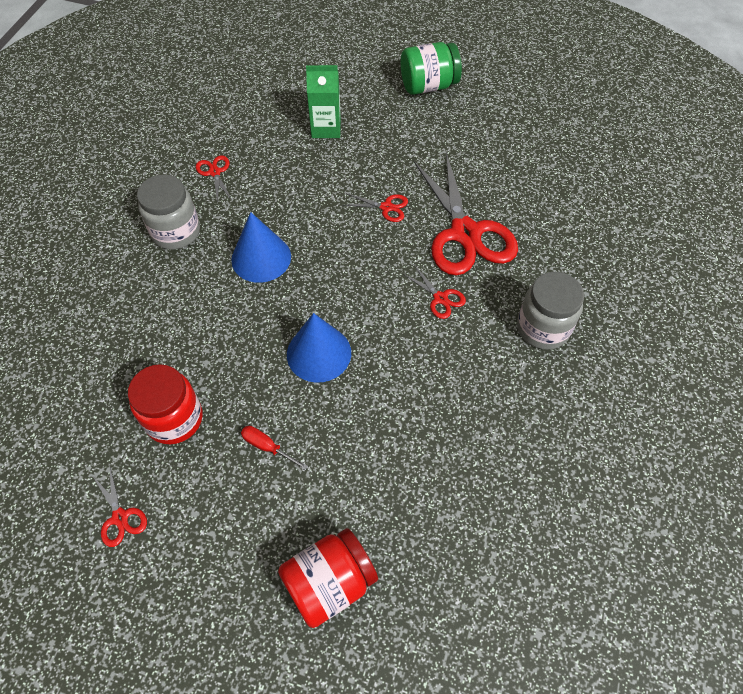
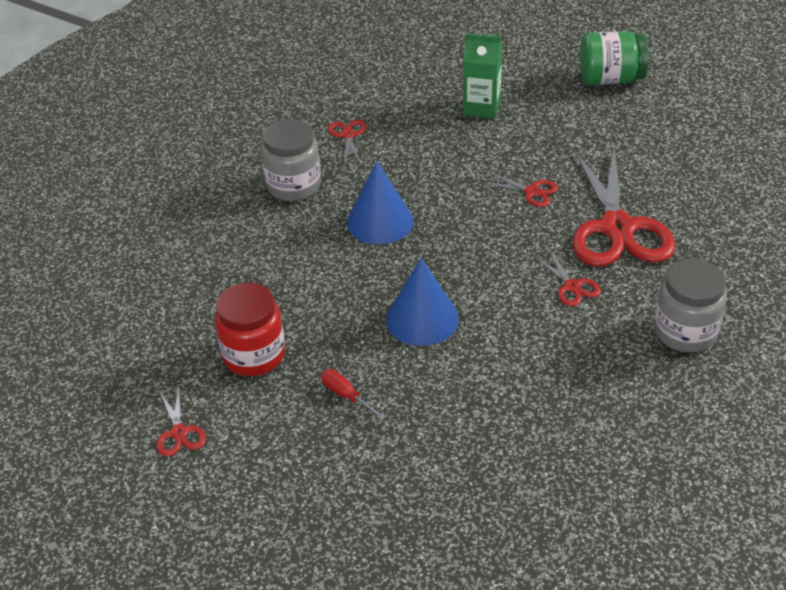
camera: 15 degrees right, 15 degrees down
(329, 583) = (383, 528): red jar -> none

